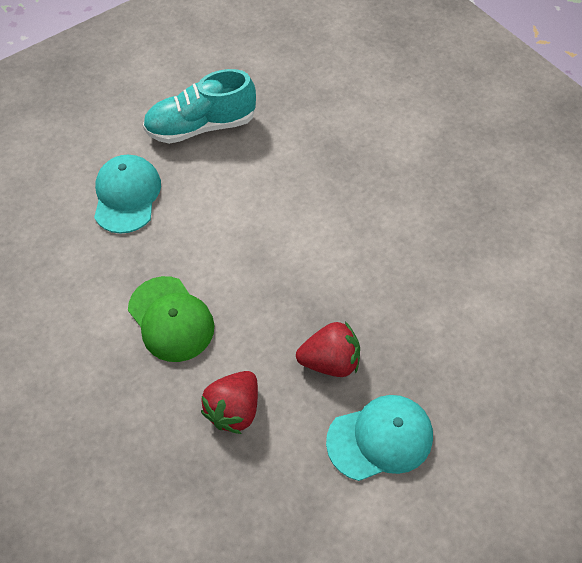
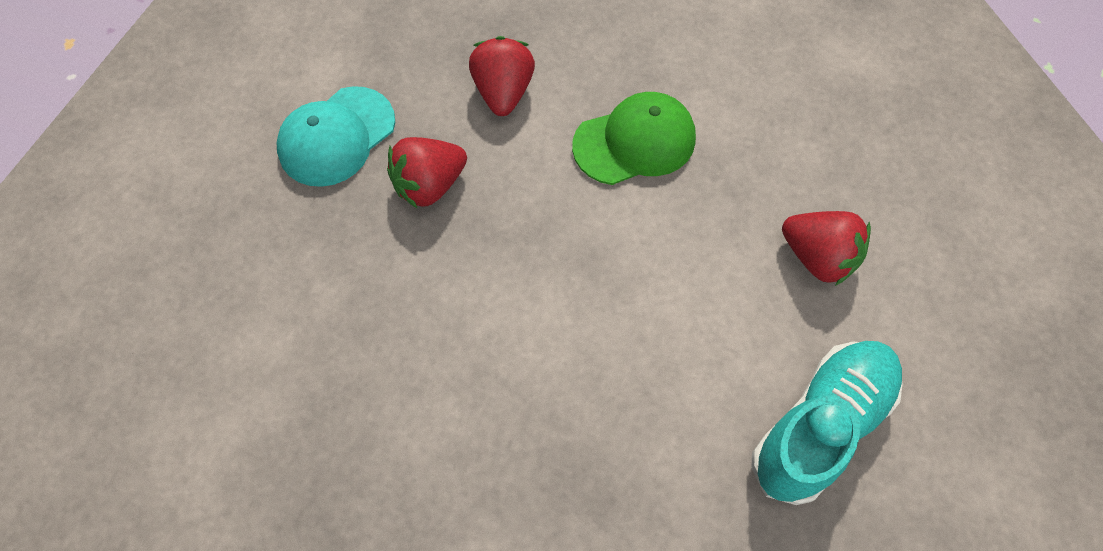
camera: 150 degrees right, 5 degrees up
(127, 195) = (817, 257): turquoise cap -> red strawberry
(171, 319) = (635, 142): green cap -> green cap turned 135 degrees clockwise

